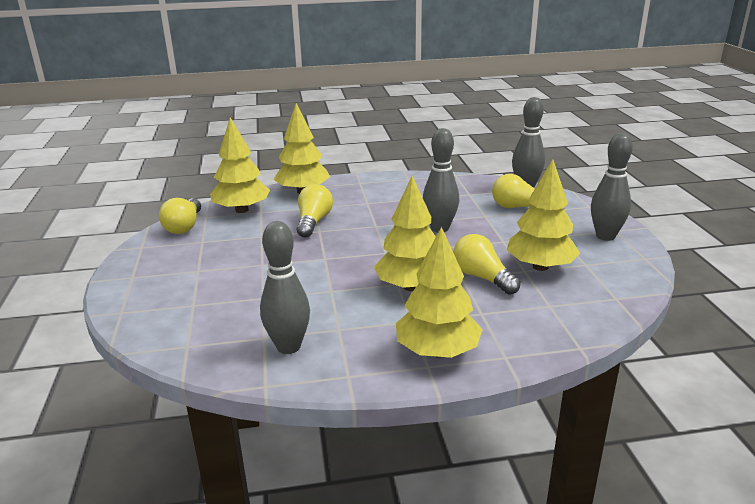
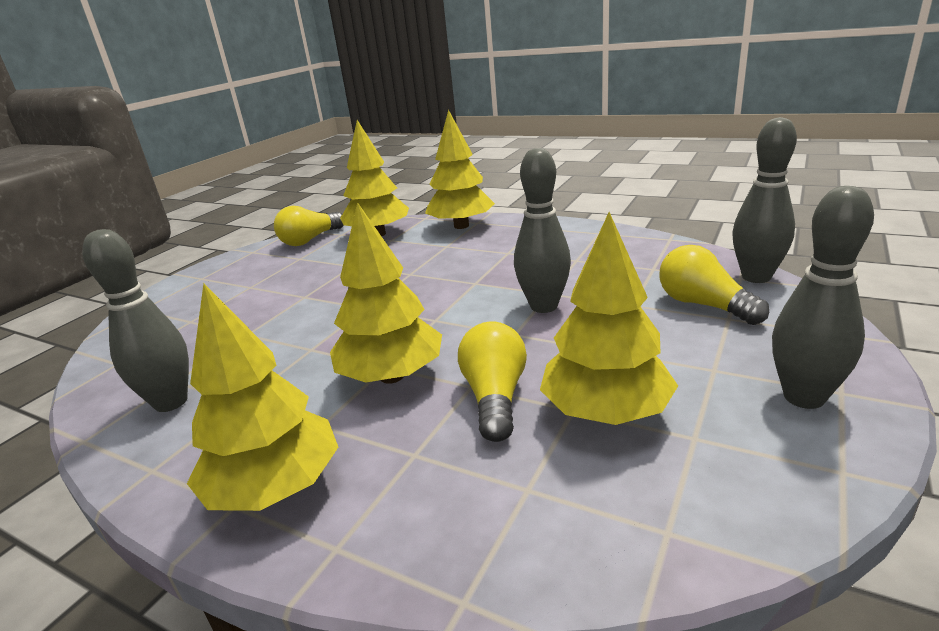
camera: 40 degrees right, 0 degrees up
(313, 222) = (419, 262): yellow light bulb -> none

